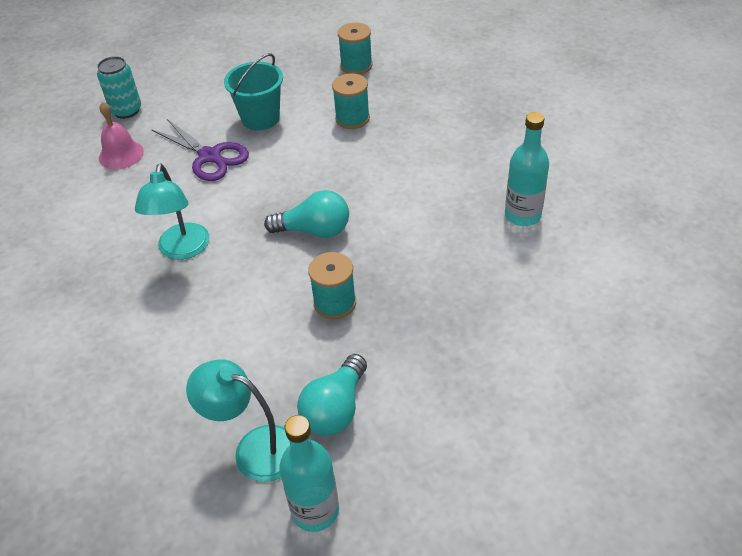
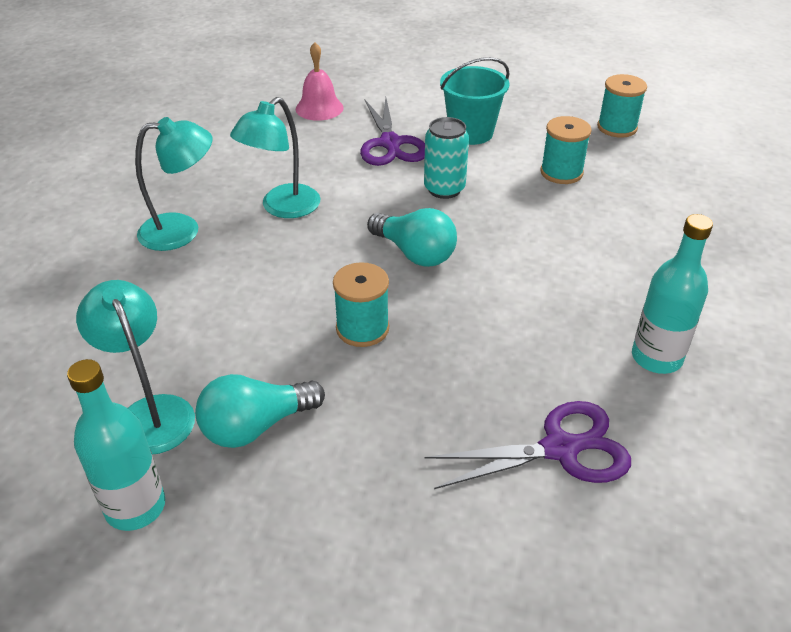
camera: 35 degrees right, 5 degrees down
(122, 311) = (182, 230): none -> turquoise lamp
(126, 111) = (362, 76): turquoise can -> turquoise can (444, 189)
(523, 303) = (560, 449): none -> purple scissors

